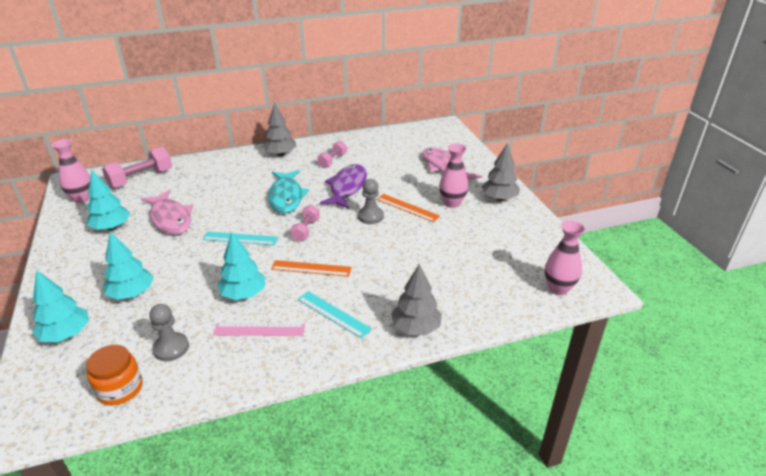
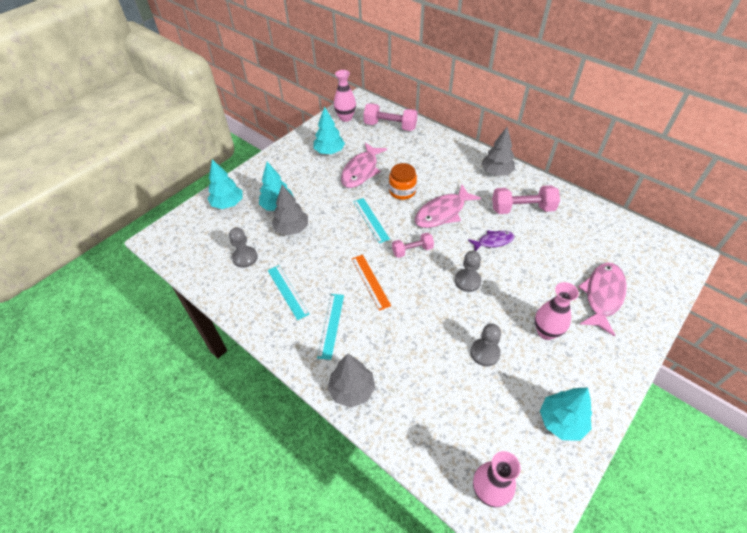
camera: 60 degrees right, 15 degrees up
(120, 389) = (202, 257): orange jar -> orange jar (402, 191)
(244, 294) = (315, 260): turquoise tree -> turquoise tree (561, 421)
(259, 330) = (287, 291): pink ruler -> turquoise ruler
(286, 197) = (443, 212): turquoise fish -> pink fish
(332, 161) = (522, 209): pink dumbbell -> pink dumbbell, size x1.62
(347, 187) = (493, 241): purple fish -> purple fish, size x0.58
(407, 207) = (505, 300): orange ruler -> none
(444, 238) = (485, 353): none -> grey pawn
(499, 198) = (595, 369): grey tree -> grey tree (292, 229)

